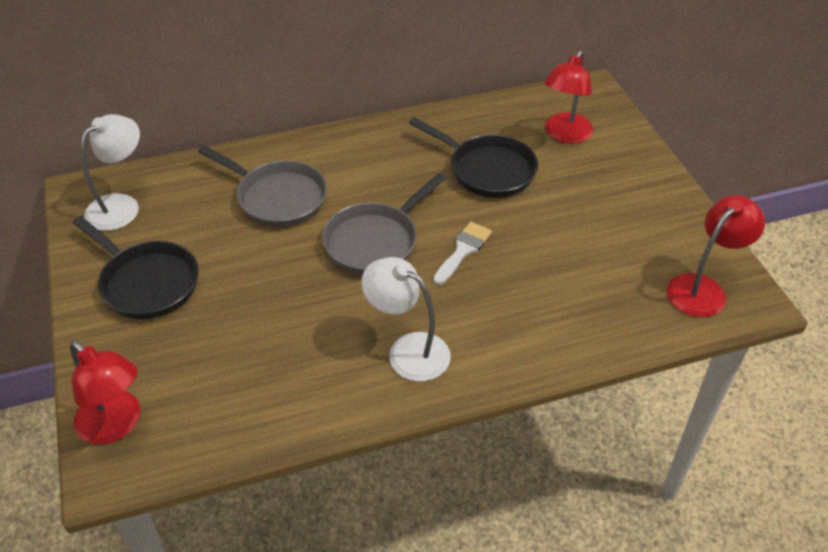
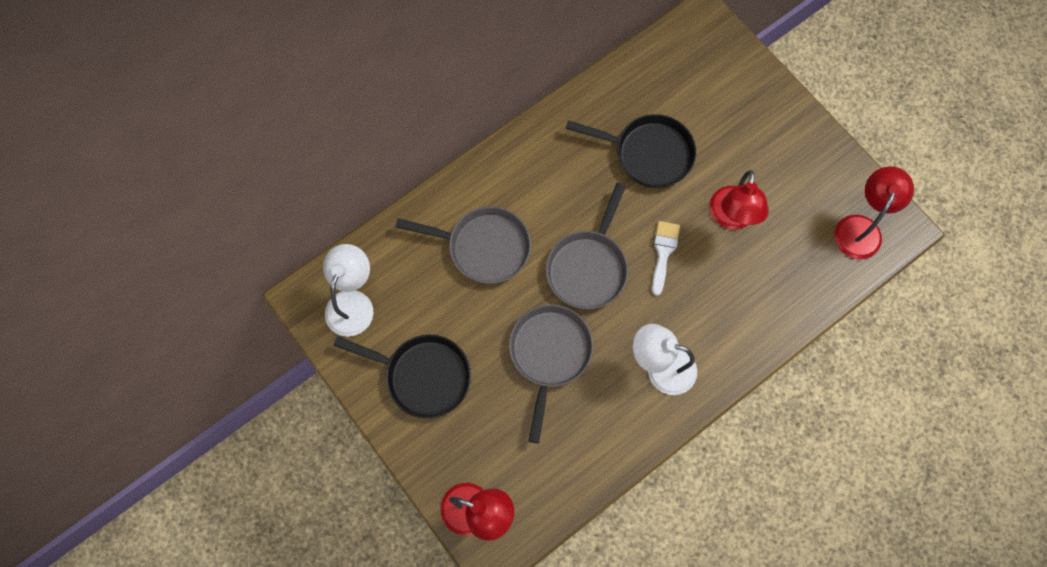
camera: 20 degrees left, 25 degrees up
(290, 302) = (549, 354): none -> grey pan
(564, 135) = (699, 88): red lamp -> red lamp (731, 218)

